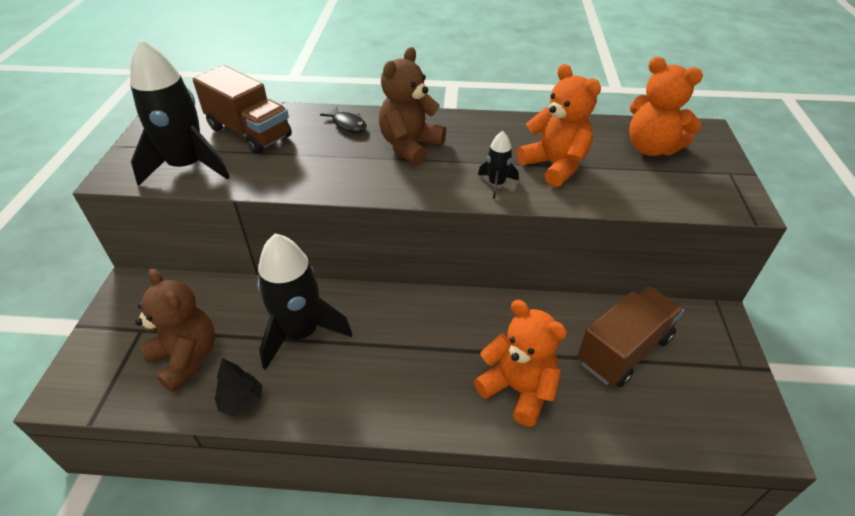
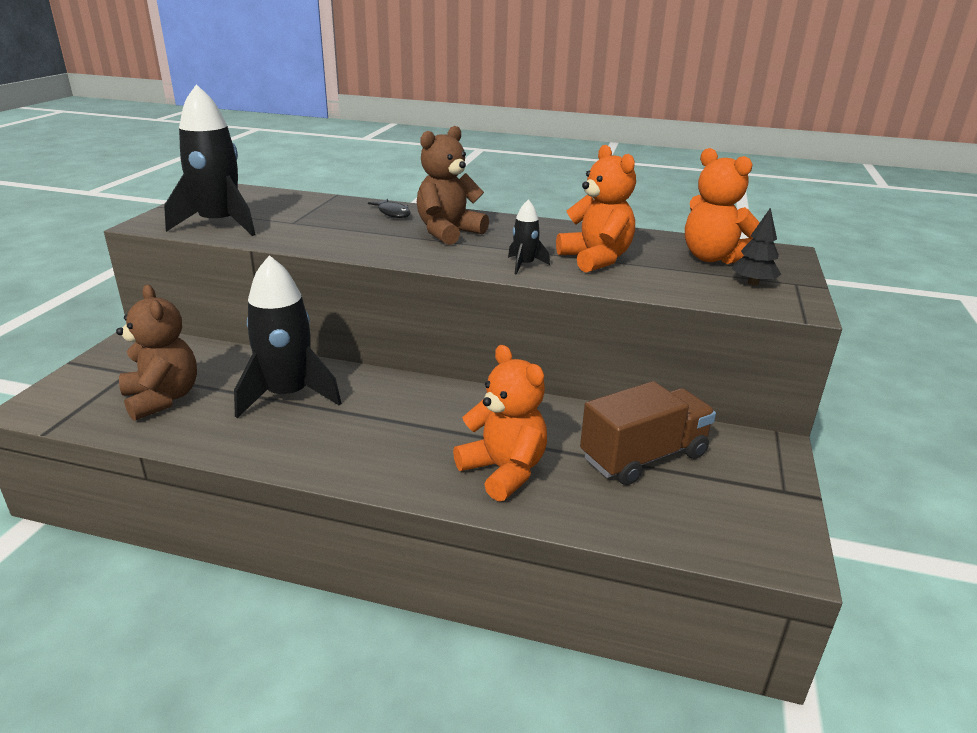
camera: 10 degrees right, 15 degrees down
(242, 402) = (201, 439): black tree -> black tree (753, 283)
(249, 132) = (292, 209): brown truck -> none

